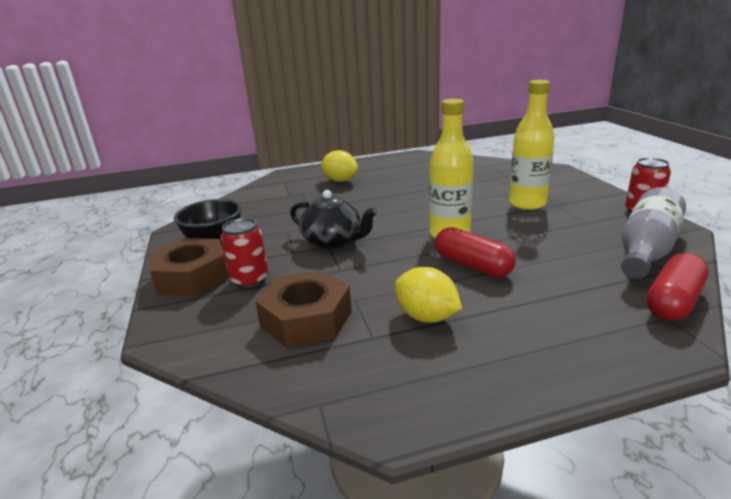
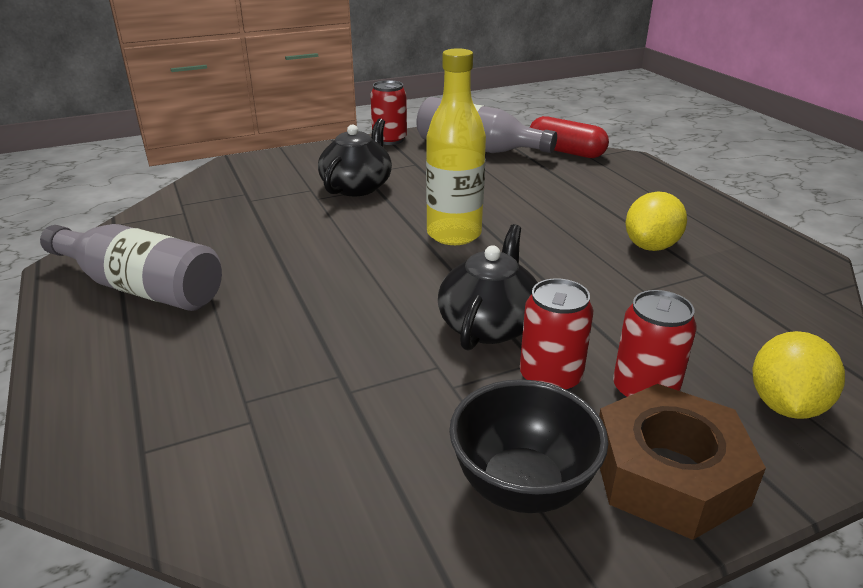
camera: 100 degrees left, 5 degrees up
(278, 254) = (550, 378): none -> red can
(306, 318) = (705, 320): brown nut -> none
(340, 180) = (185, 351): yellow lemon -> yellow lemon (785, 405)
(394, 168) = (141, 288): none -> grey bottle
(472, 266) = (534, 222): red capsule -> none
(527, 203) = (357, 187): yellow bottle -> black teapot

